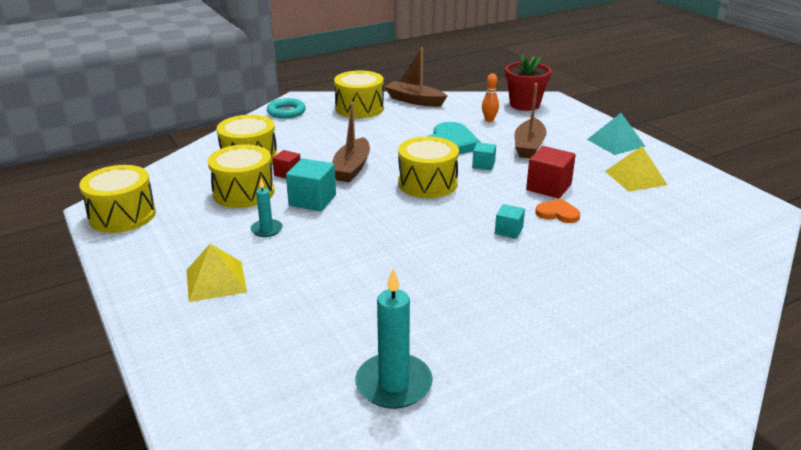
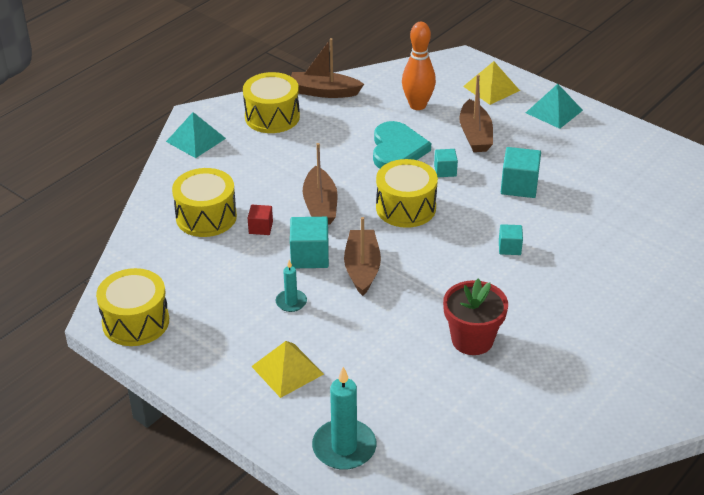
camera: 20 degrees left, 10 degrees up
(243, 192) = (234, 263): yellow drum -> none
(286, 112) = (195, 140): turquoise ring -> turquoise pyramid
(352, 218) = (362, 268): none -> brown boat
(394, 384) = (500, 424): turquoise candle -> turquoise candle (344, 447)
(489, 120) = (417, 105): orange bowling pin -> orange bowling pin, size x1.80
(524, 105) = (441, 74): red flower pot -> red flower pot (472, 340)
(548, 187) = (519, 186): red cube -> turquoise cube
(557, 213) = (541, 216): orange heart -> none
(635, 178) = (590, 155): yellow pyramid -> yellow pyramid (491, 88)

